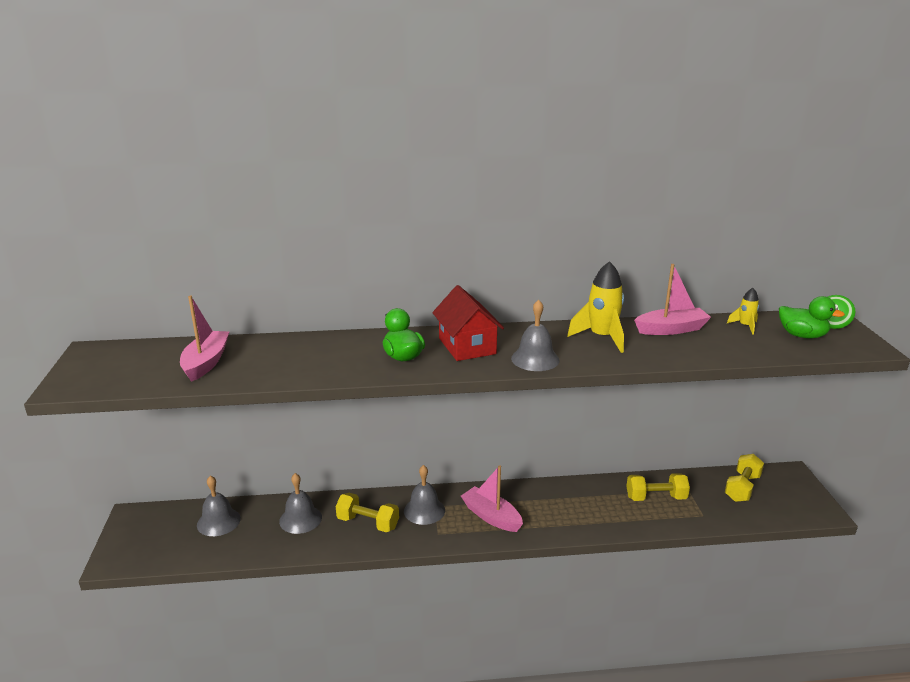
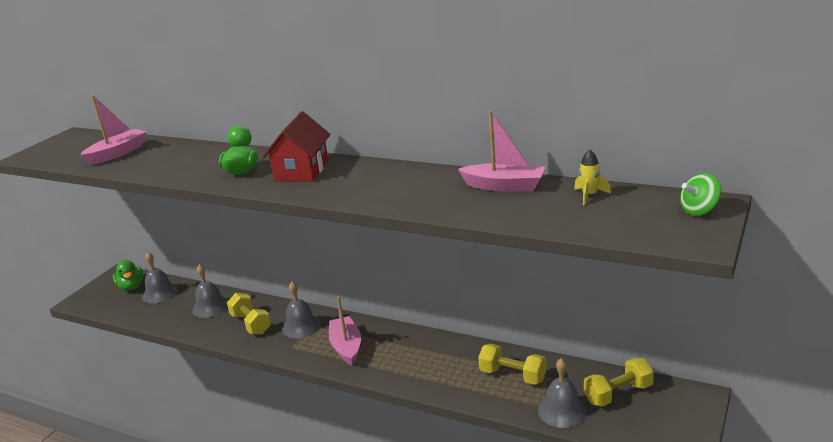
camera: 35 degrees right, 0 degrees up
(535, 359) = (336, 191): grey bell -> grey bell (562, 410)
(601, 337) = (424, 182): yellow rocket -> none
(802, 335) = (638, 216): green duck -> green duck (131, 287)

